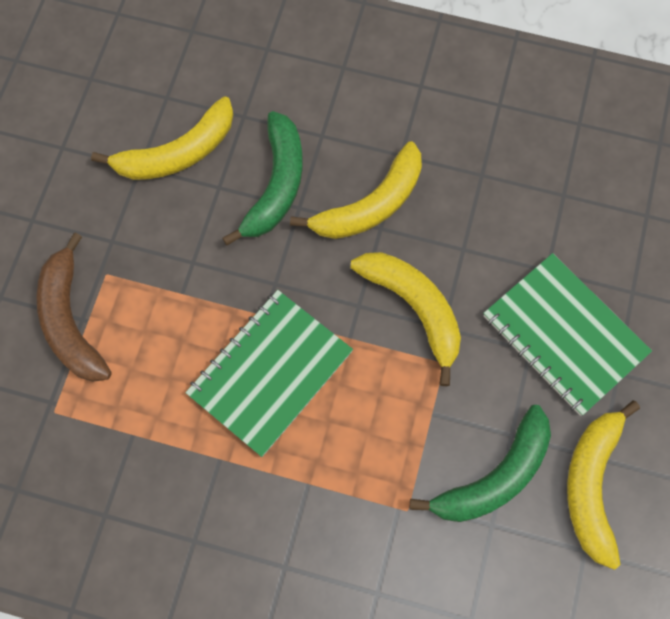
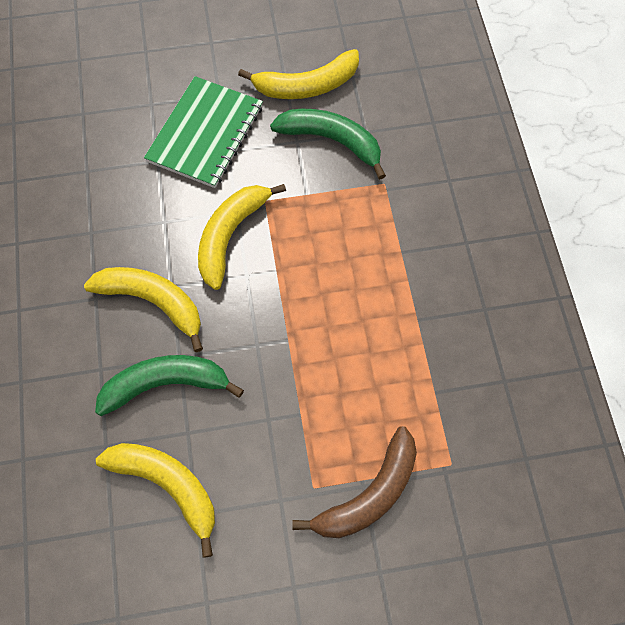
camera: 115 degrees left, 5 degrees down
(270, 373) = (333, 314): green notebook -> none

